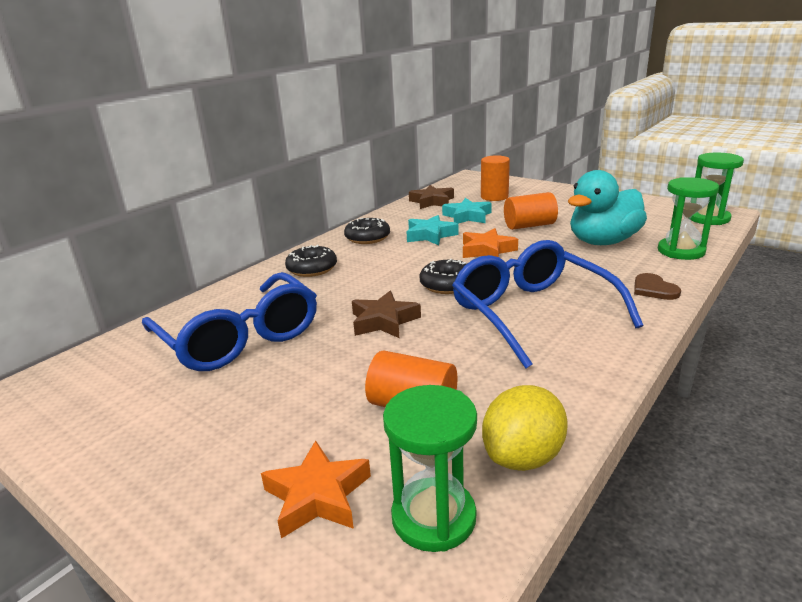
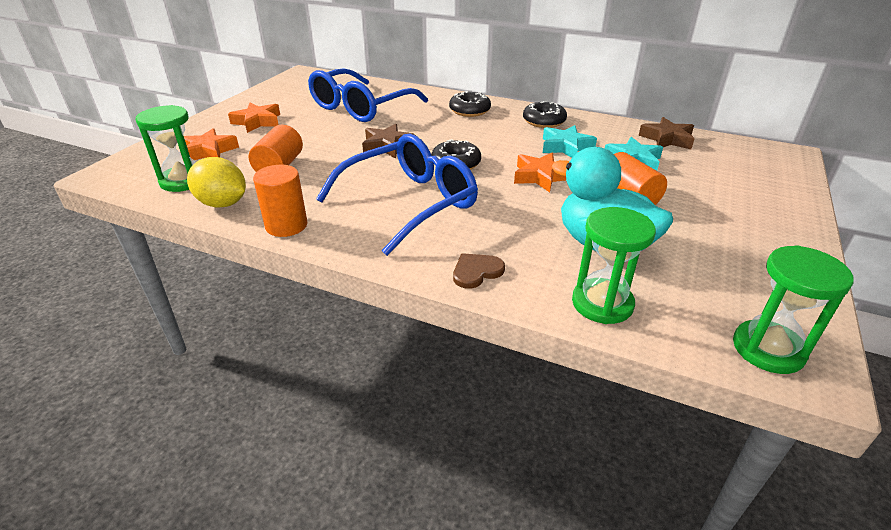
camera: 75 degrees right, 10 degrees up
(216, 441) = (257, 122): none -> orange star
(494, 197) = (716, 172): orange cylinder -> orange cylinder (286, 225)

